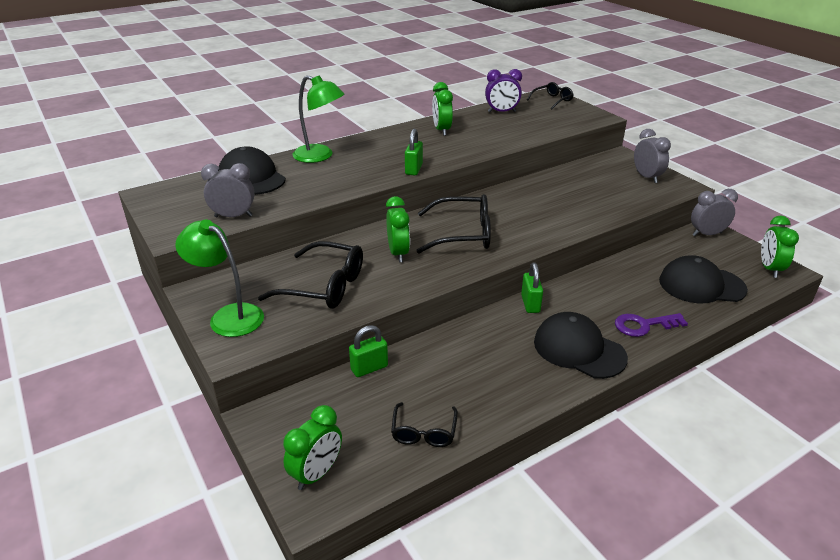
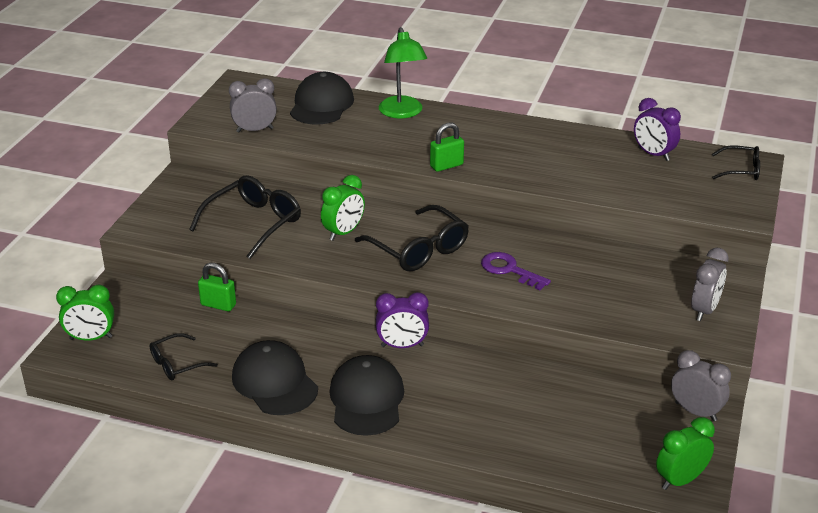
camera: 50 degrees right, 0 degrees up
(229, 316) = (170, 205): green lamp -> none
(233, 216) = (255, 130): grey clock -> grey clock turned 60 degrees counterclockwise
(324, 286) = (254, 223): black glasses -> black glasses turned 120 degrees counterclockwise
(442, 130) = (551, 142): green clock -> none
(530, 304) = (402, 346): green padlock -> purple clock
(644, 325) = (452, 425): purple key -> purple key (509, 270)
(701, 285) = (576, 439): black cap -> black cap (274, 382)

